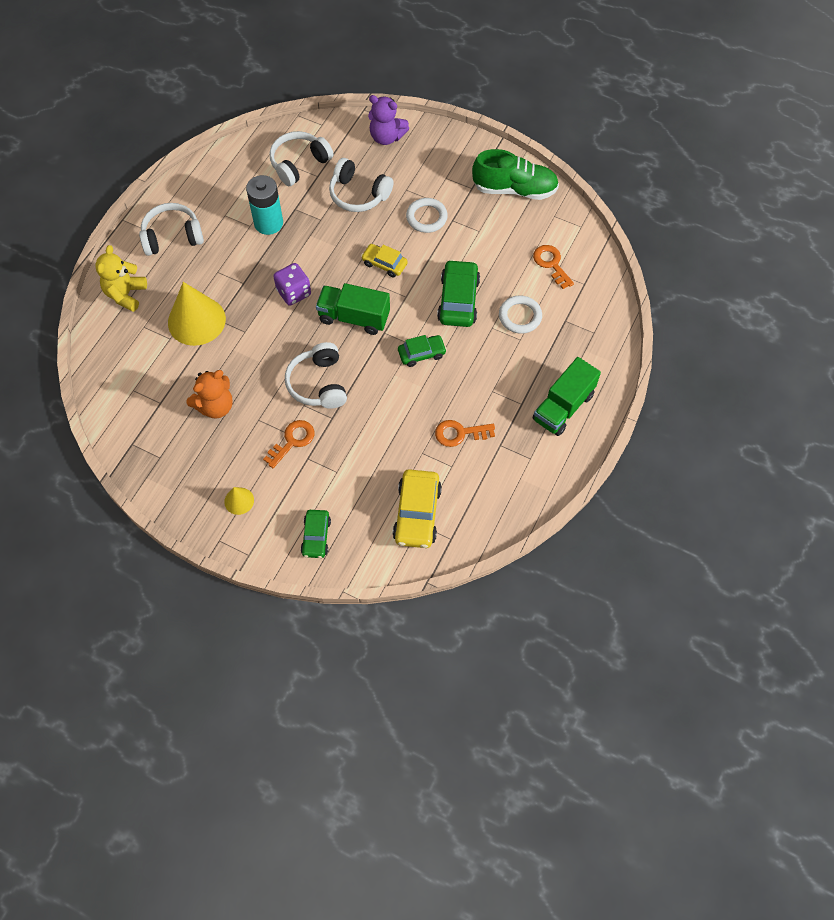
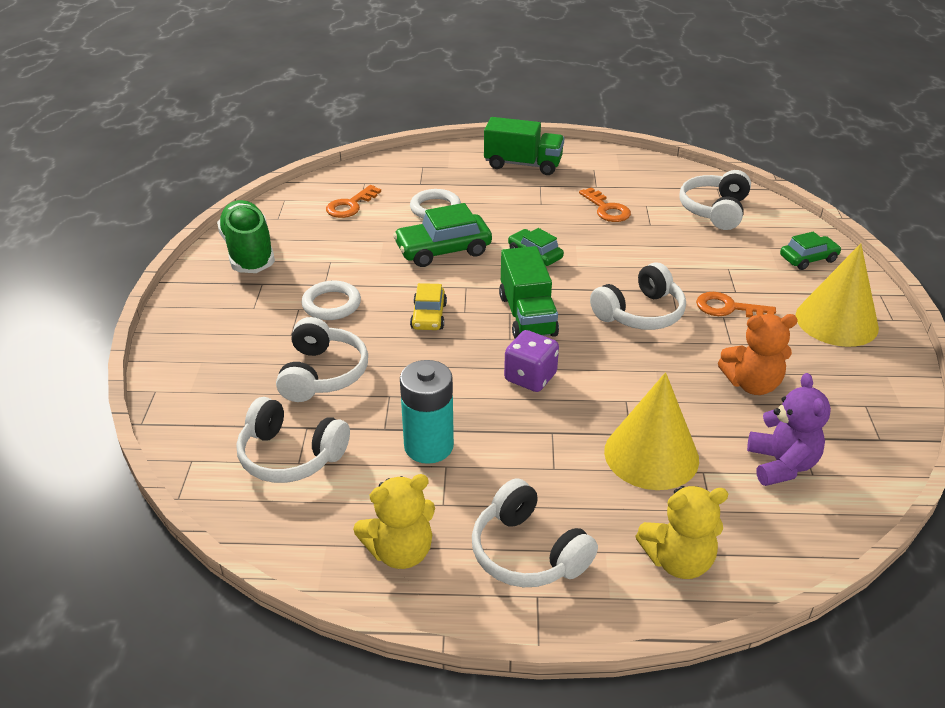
camera: 115 degrees left, 25 degrees down
(207, 188) = (400, 551): none -> yellow teddy bear
(215, 406) = (752, 384): orange teddy bear -> orange teddy bear turned 150 degrees clockwise
(239, 501) = (836, 321): yellow cone -> yellow cone, size x2.12
(386, 137) = (195, 381): purple teddy bear -> purple teddy bear (781, 465)
(417, 513) = (715, 210): yellow car -> white headphones

